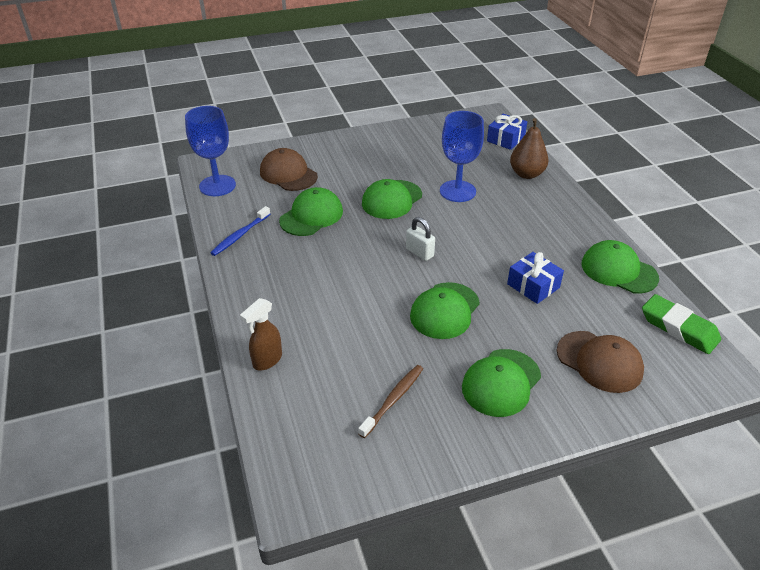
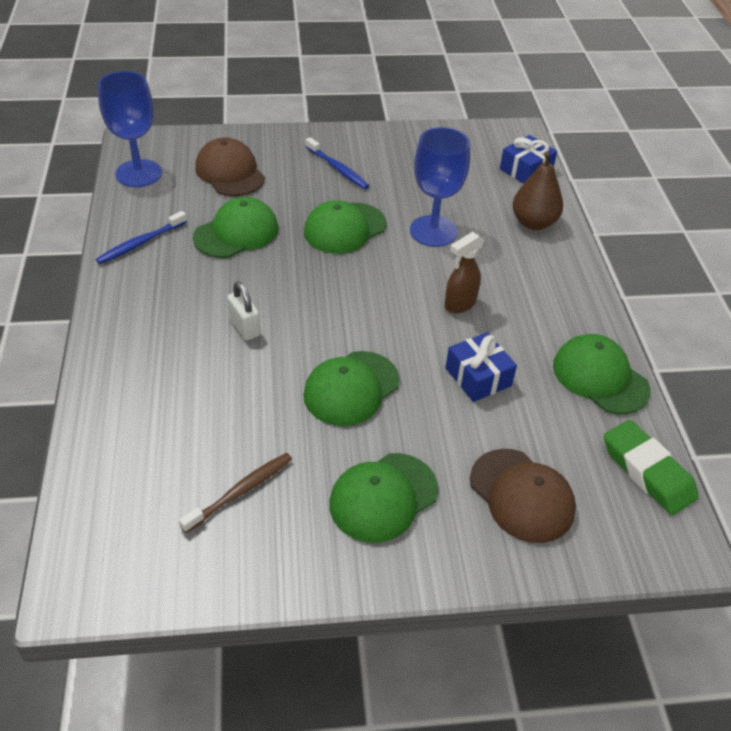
camera: 10 degrees right, 5 degrees up
(267, 360) = (110, 410): brown spray bottle -> brown spray bottle (459, 304)
(368, 159) = (337, 168): none -> blue toothbrush
(419, 253) = (351, 305): white padlock -> white padlock (245, 327)

